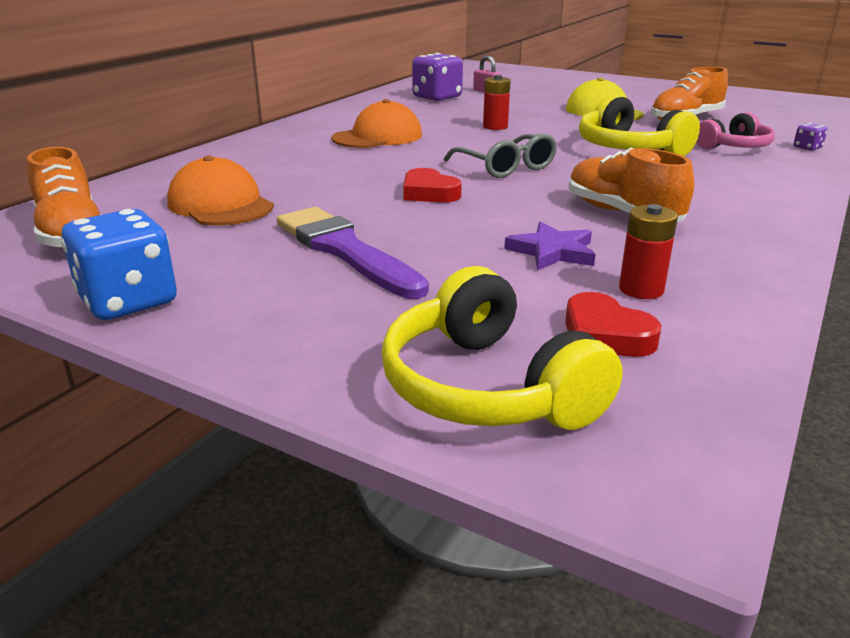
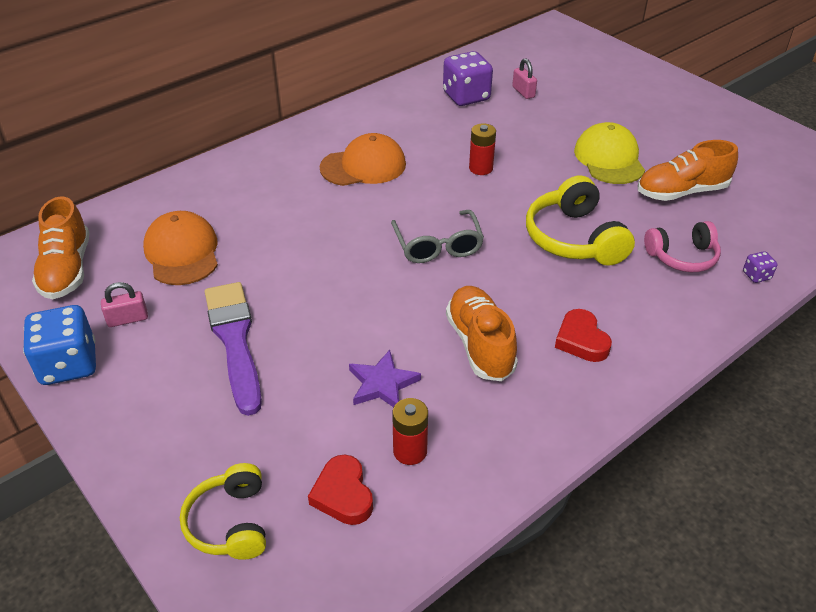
camera: 20 degrees right, 15 degrees up
(187, 256) = (128, 319): none -> pink padlock
(429, 193) = (346, 273): red heart -> red heart (581, 340)
(487, 387) = (230, 523): yellow headphones -> yellow headphones, size x0.66

